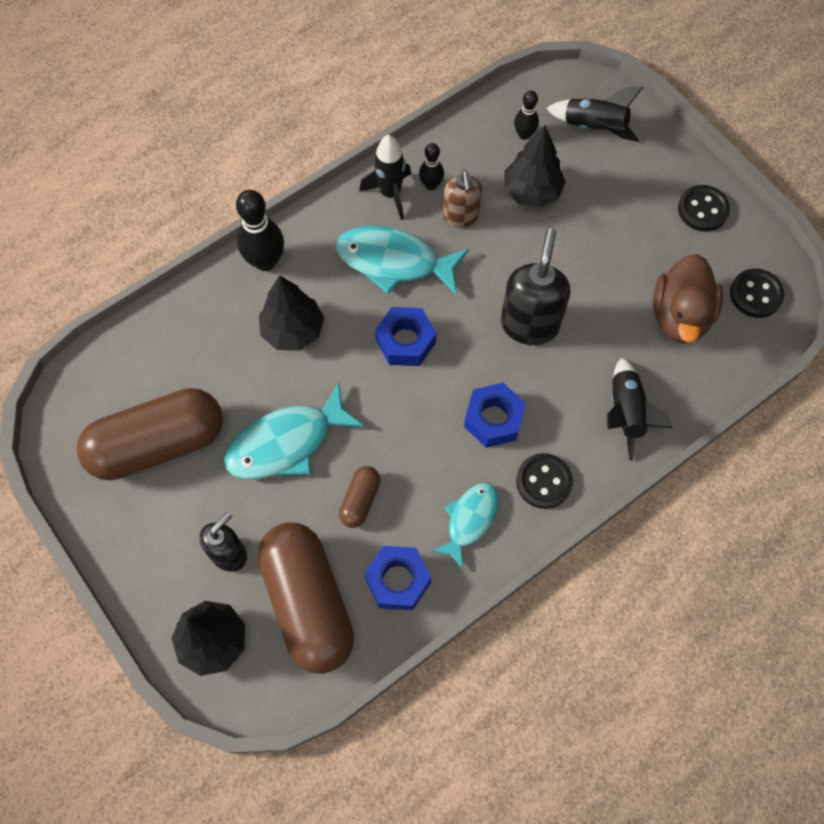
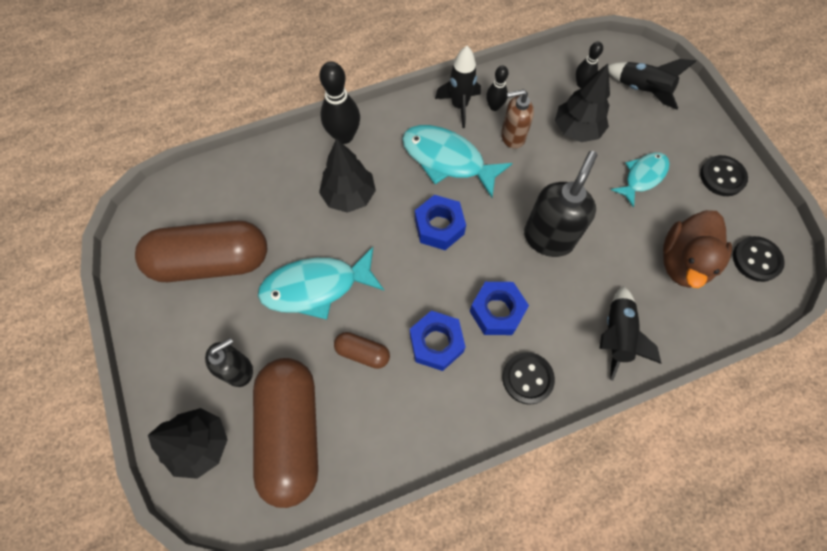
camera: 15 degrees right, 0 degrees up
(360, 500) = (363, 353): brown capsule -> brown capsule turned 75 degrees clockwise
(398, 580) = (375, 434): blue nut -> blue nut (436, 343)
(461, 217) = (512, 137): brown soap dispenser -> brown soap dispenser turned 75 degrees clockwise
(469, 520) = (453, 396): turquoise fish -> turquoise fish (642, 177)

